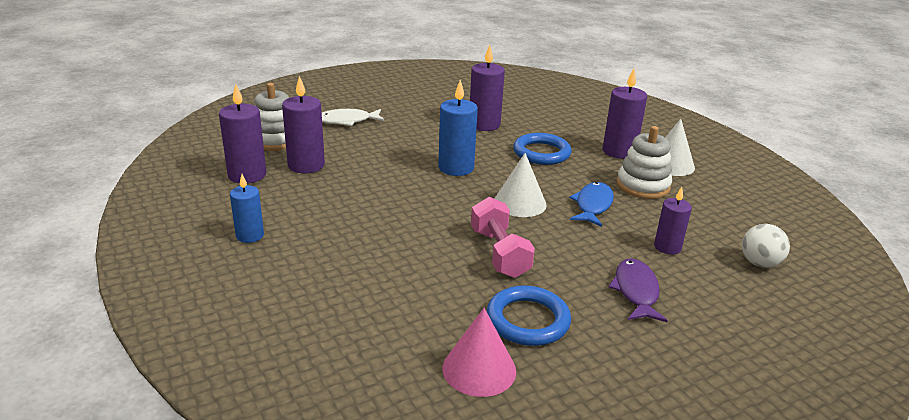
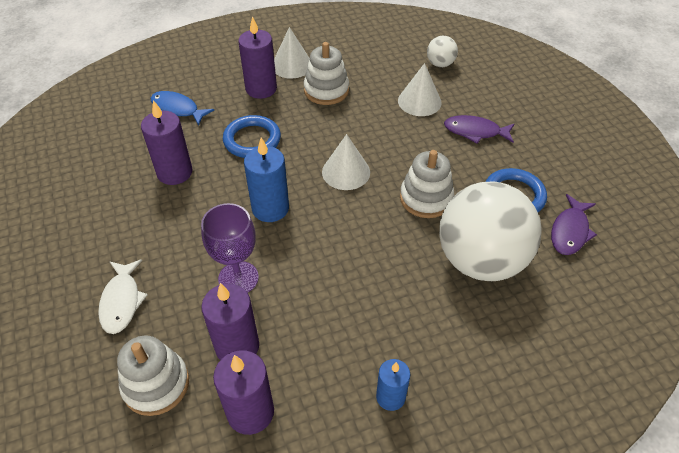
camera: 80 degrees left, 20 degrees up
(374, 160) = (238, 278): none -> purple goblet
(415, 290) = (480, 260): none -> white ball
(479, 369) = (570, 231): pink cone -> purple fish
(499, 253) = (426, 198): pink dumbbell -> white stacking toy
(593, 205) = (355, 127): blue fish -> blue fish (177, 109)
(667, 247) = (419, 101): purple candle -> white cone

